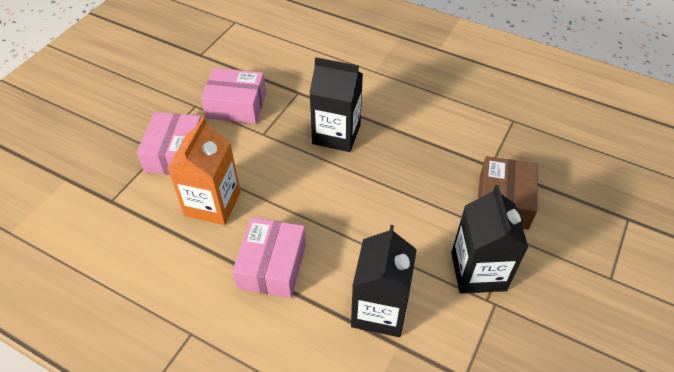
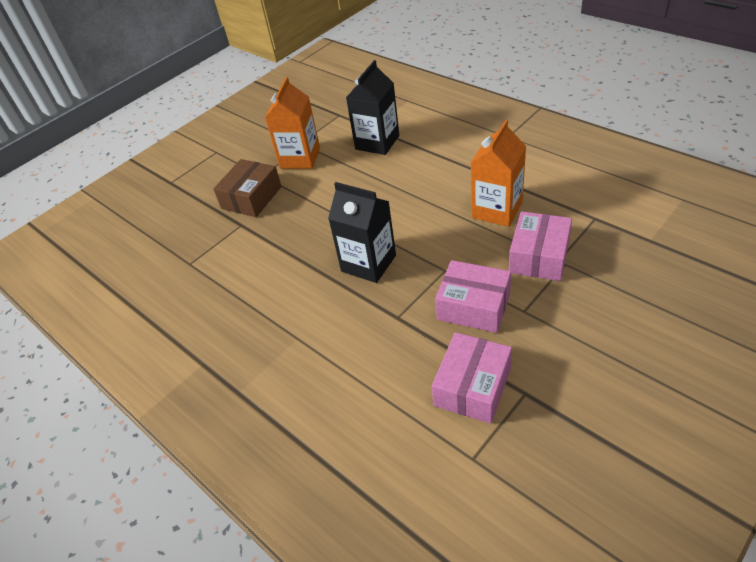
camera: 160 degrees left, 5 degrees down
(272, 266) = (448, 167): pink box -> pink box (472, 386)
(478, 271) = (300, 158): black carton -> orange carton

